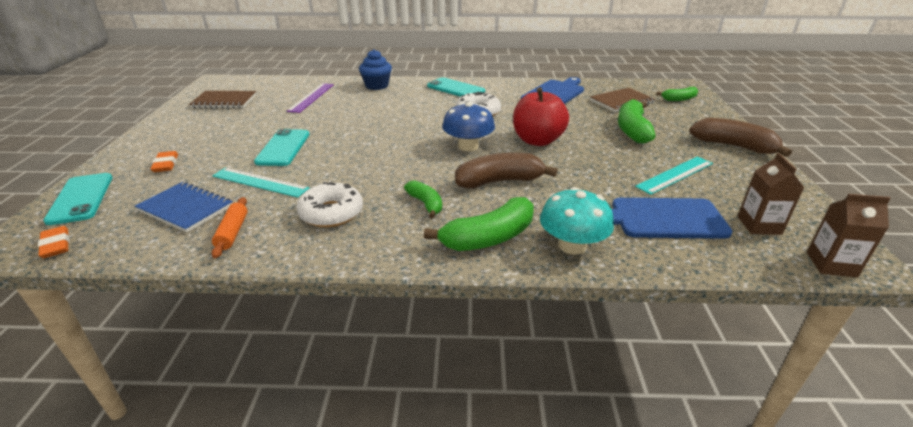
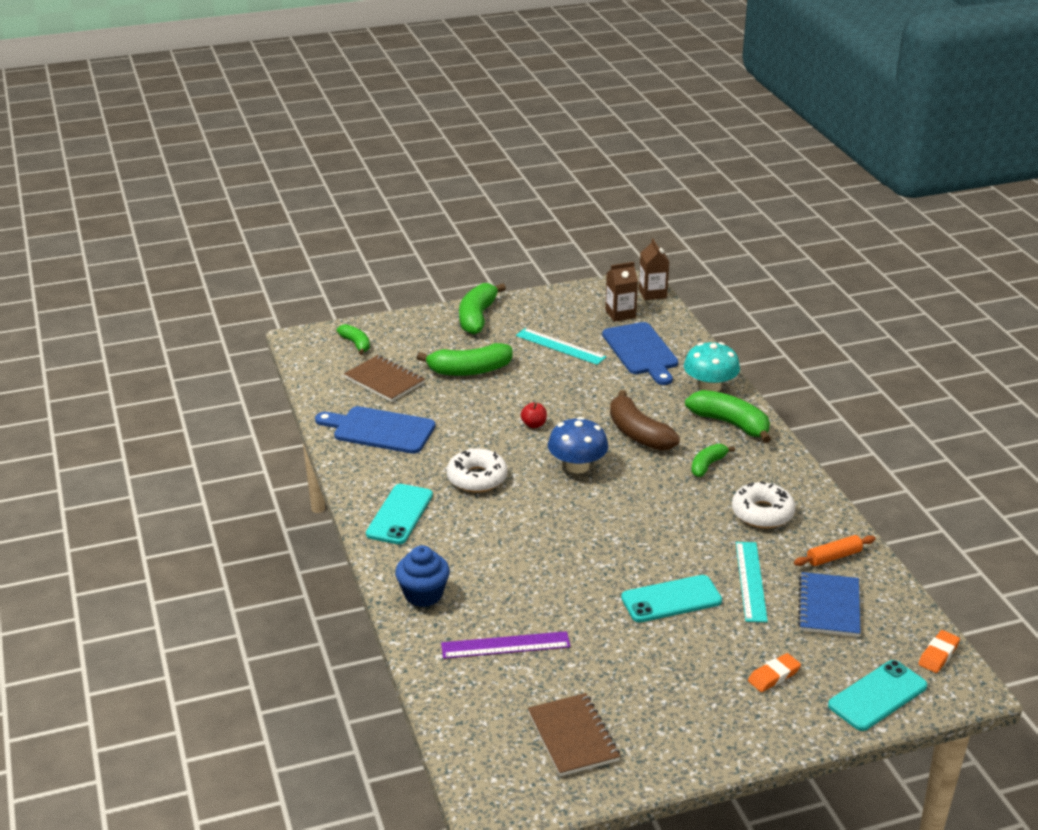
camera: 110 degrees left, 0 degrees up
(537, 140) = (534, 424): red apple -> red apple, size x0.42
(733, 146) = (477, 317): brown banana -> green banana

